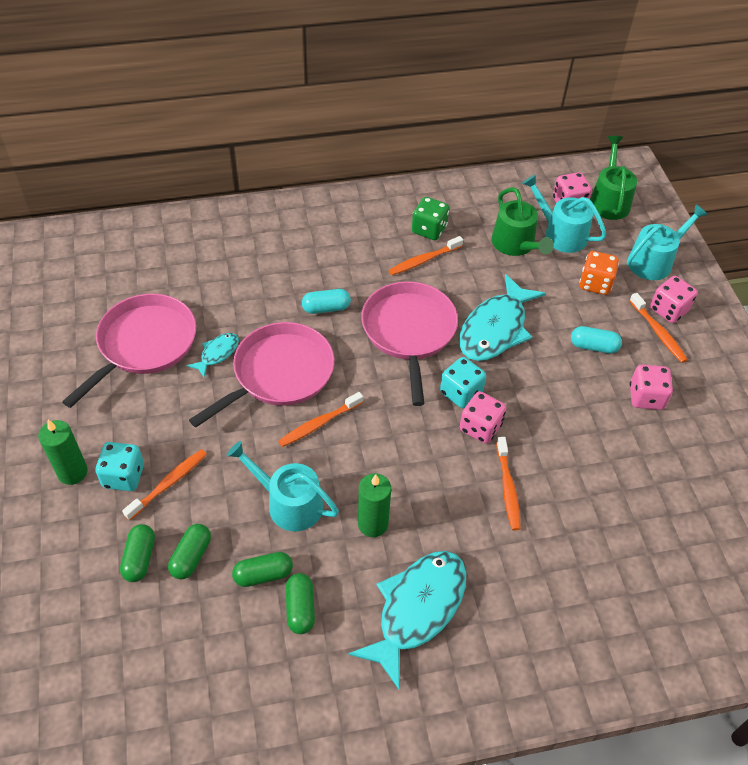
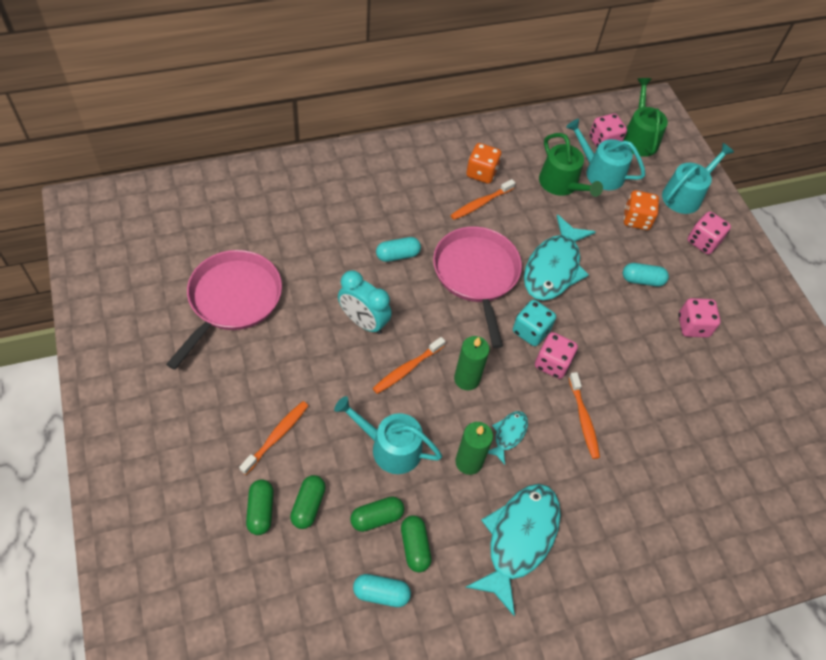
camera: 10 degrees left, 5 degrees up
(72, 472) = (184, 431): green candle -> green candle (466, 379)
(123, 476) = (233, 432): turquoise dice -> none
(217, 353) = (303, 305): turquoise fish -> turquoise fish (508, 434)
(256, 654) = (381, 593): none -> turquoise capsule
(279, 373) = (363, 322): pink pan -> turquoise clock
(429, 230) = (481, 173): green dice -> orange dice
(658, 332) = (696, 264): orange toothbrush -> none

